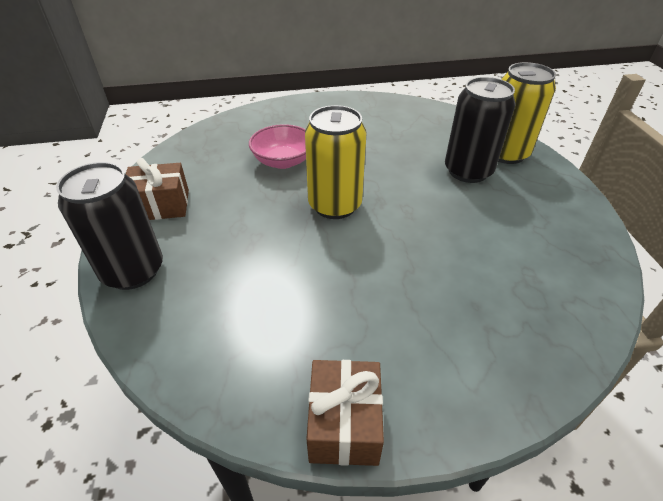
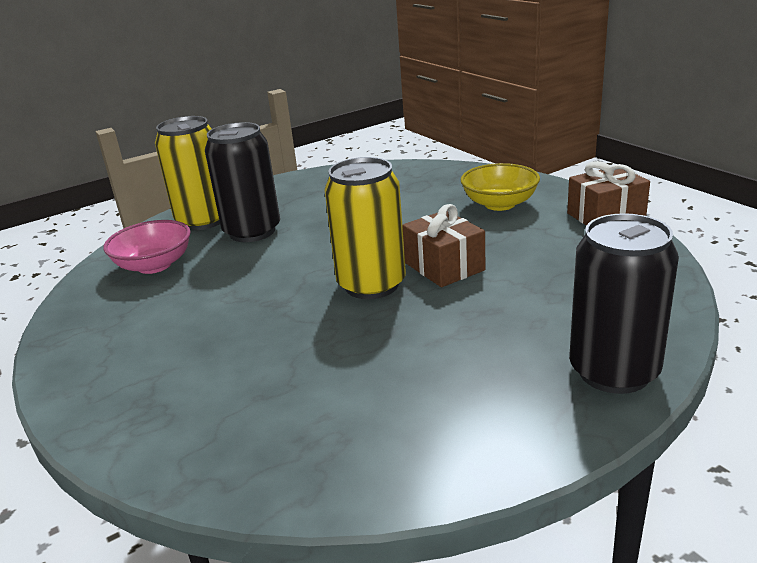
camera: 110 degrees left, 15 degrees down
(161, 205) = (486, 417): brown gift -> brown gift (444, 266)
(283, 161) = (297, 352): pink bowl -> pink bowl (154, 265)
(438, 340) = (499, 204): none -> yellow bowl

